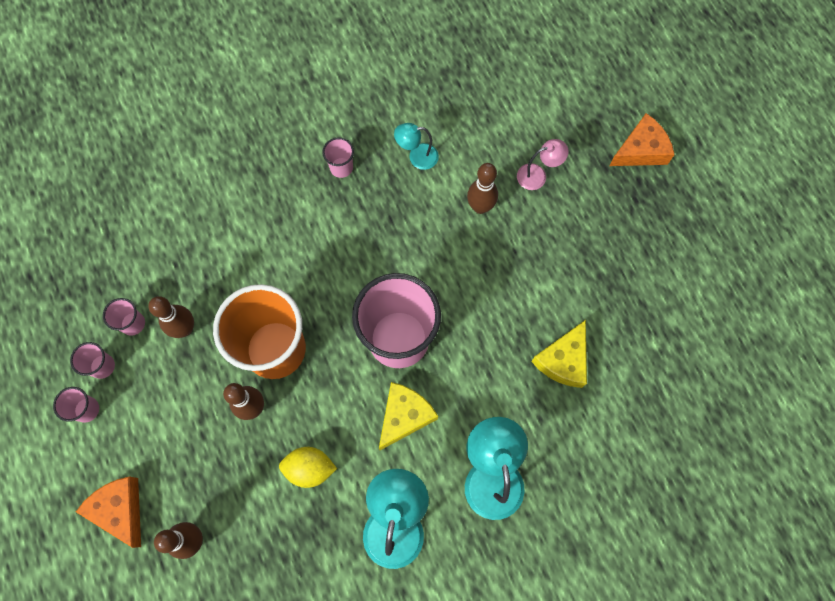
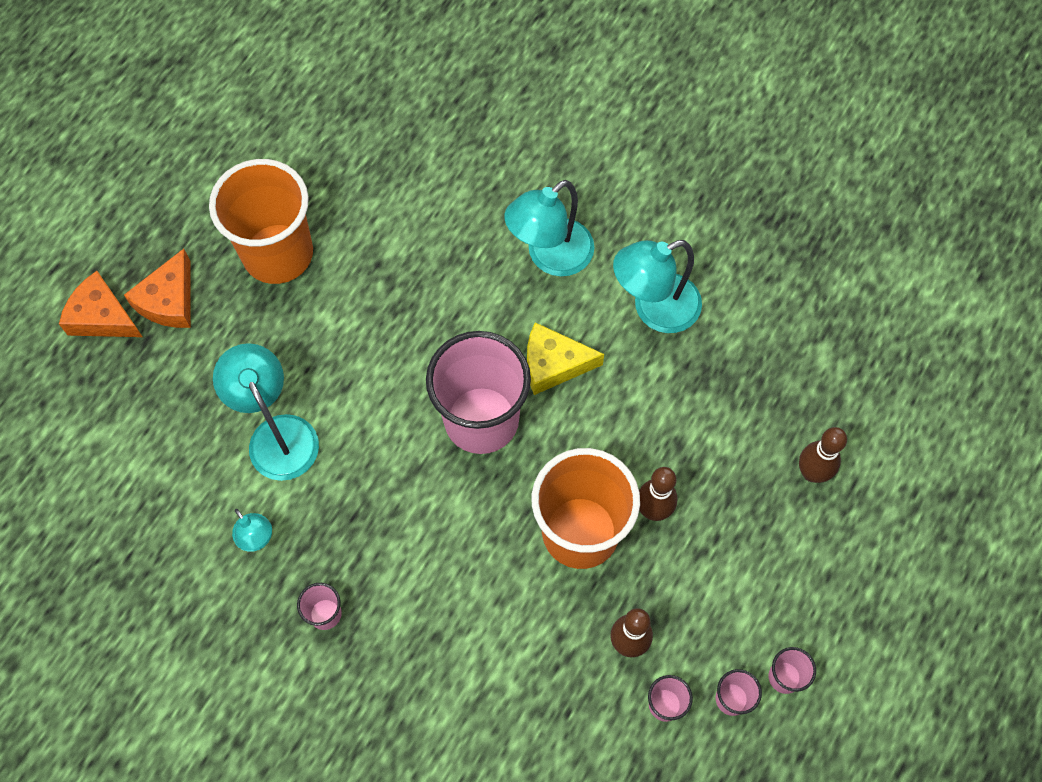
camera: 125 degrees left, 5 degrees down
(120, 509) = (843, 562): orange cheese -> orange cheese (169, 301)
(309, 468) = (667, 415): yellow lemon -> none
(480, 207) = (277, 434): brown bowling pin -> turquoise lamp
(537, 175) = (200, 400): pink lamp -> none
(563, 360) = (395, 260): yellow cheese -> none
(620, 284) = (278, 254): none -> orange cup

